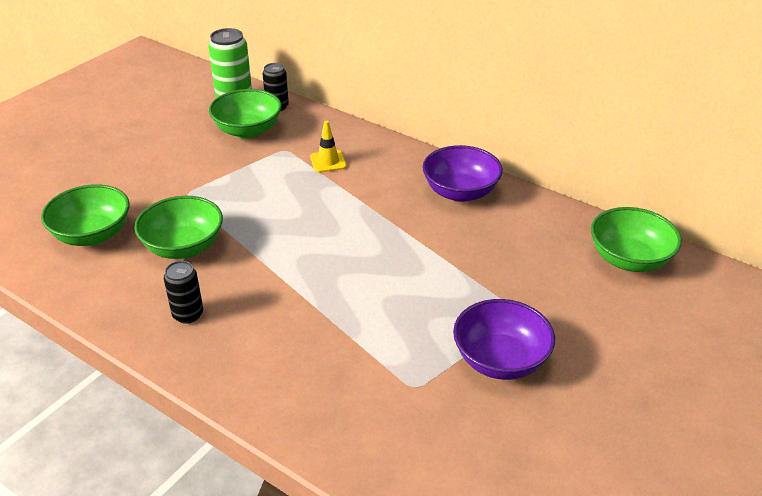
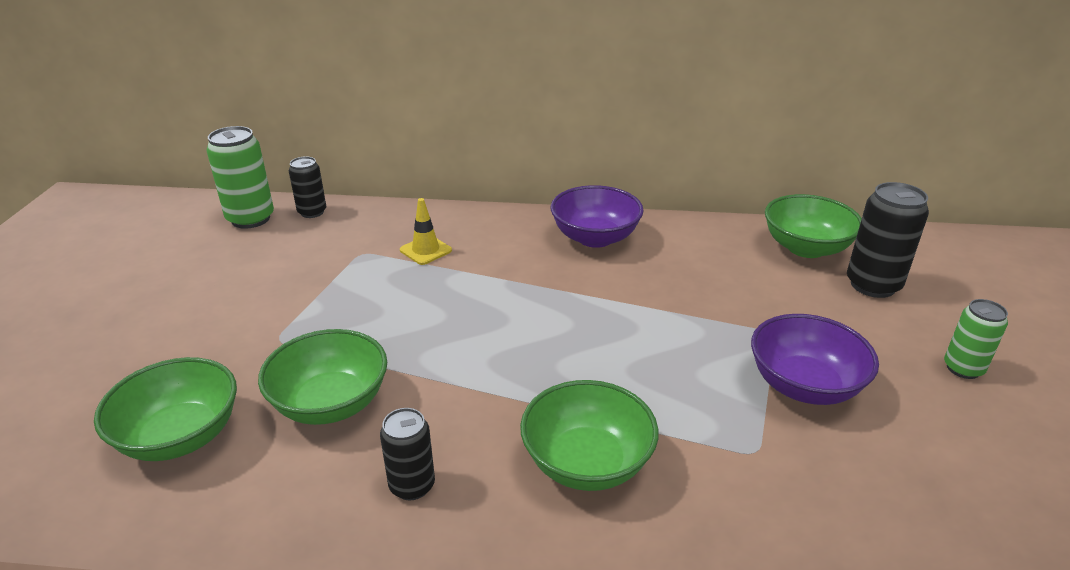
camera: 30 degrees left, 5 degrees down
(248, 131) = (298, 246): green bowl -> green bowl (587, 463)
(647, 401) = (963, 368): none -> green can
(651, 310) = (872, 285): none -> black can

